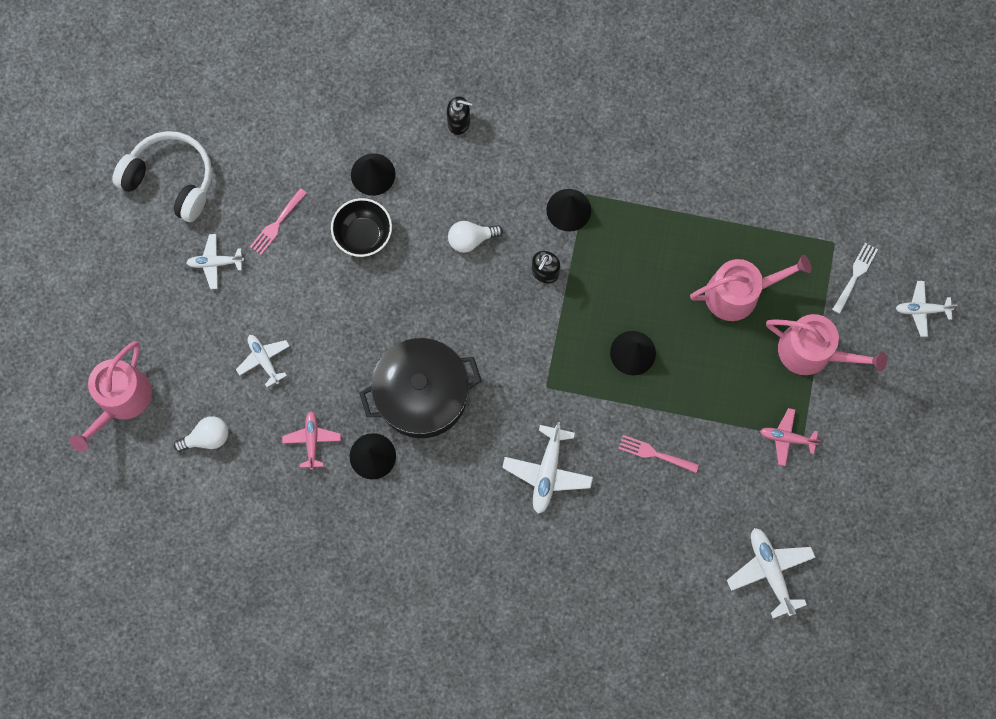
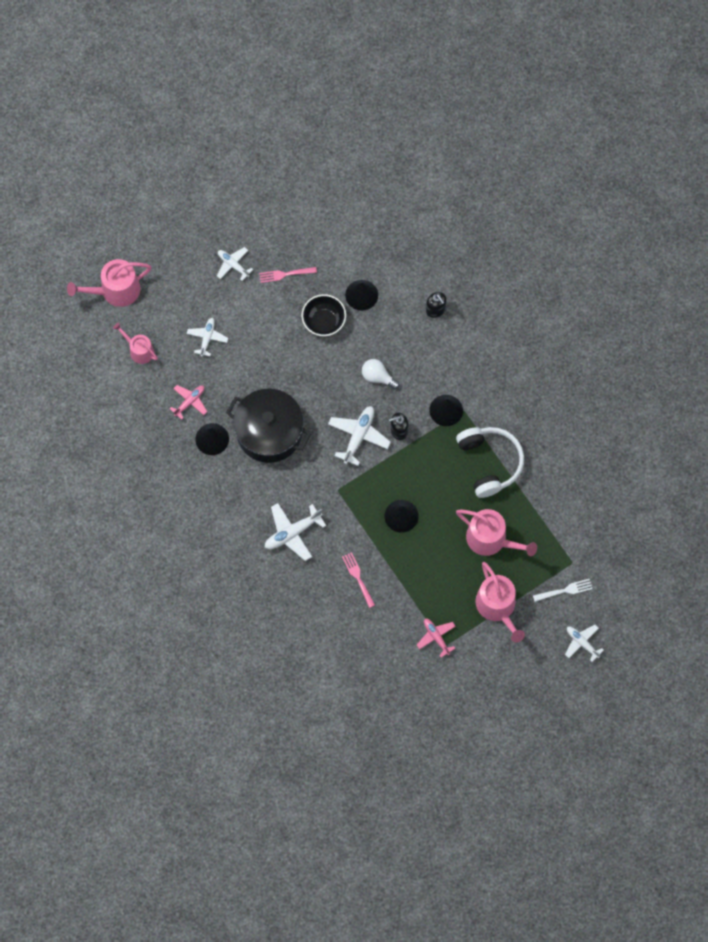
camera: 45 degrees right, 5 degrees down
(171, 180) = (254, 201): white headphones -> white headphones (489, 463)
(207, 437) = (139, 350): white light bulb -> pink watering can
(770, 571) = (355, 694): white plane -> white plane (358, 436)

